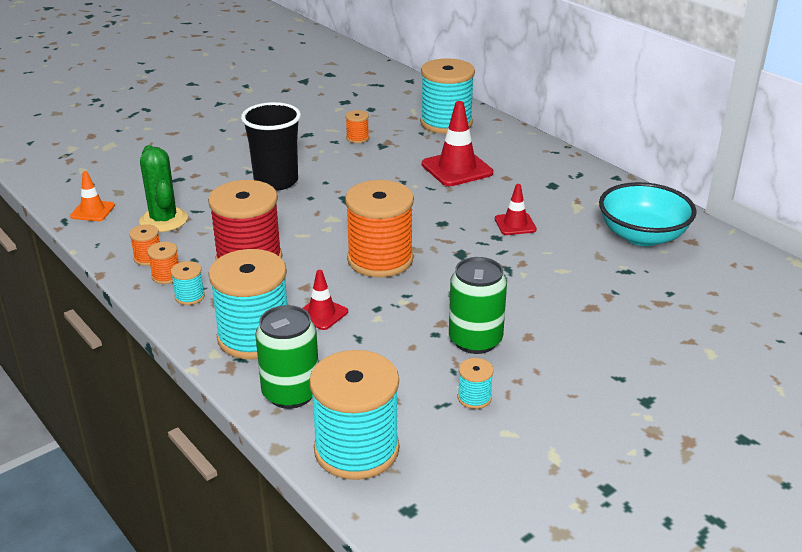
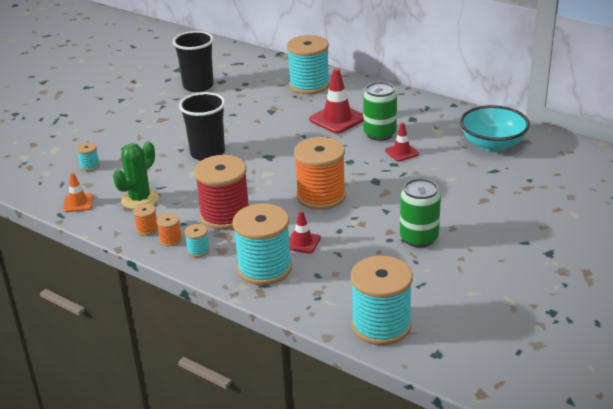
camera: 15 degrees left, 0 degrees up
(163, 220) = (140, 199): green cactus -> green cactus turned 75 degrees clockwise
(291, 393) = (314, 300): green can -> green can (379, 134)
(315, 102) = (198, 86): none -> black cup
(357, 138) = (249, 109): orange spool -> none
(474, 398) = (439, 275): turquoise spool -> turquoise spool (90, 166)

